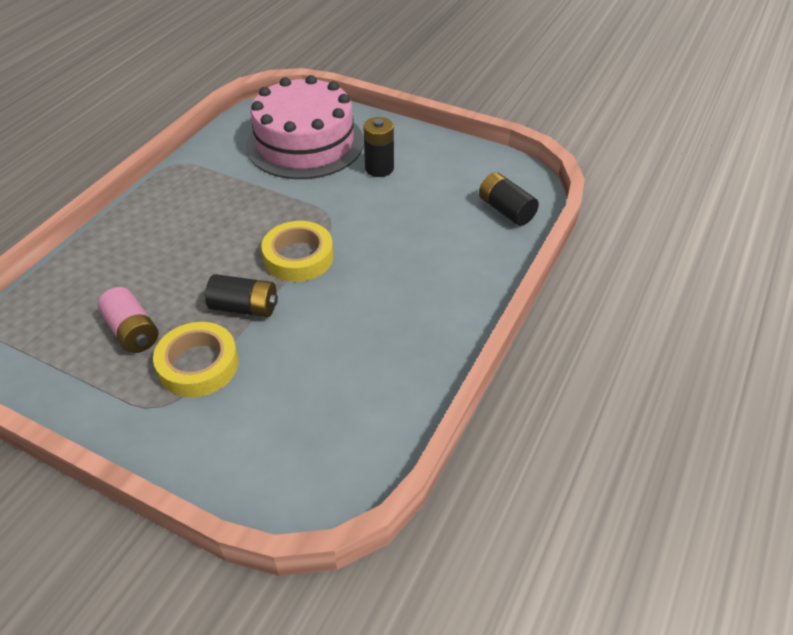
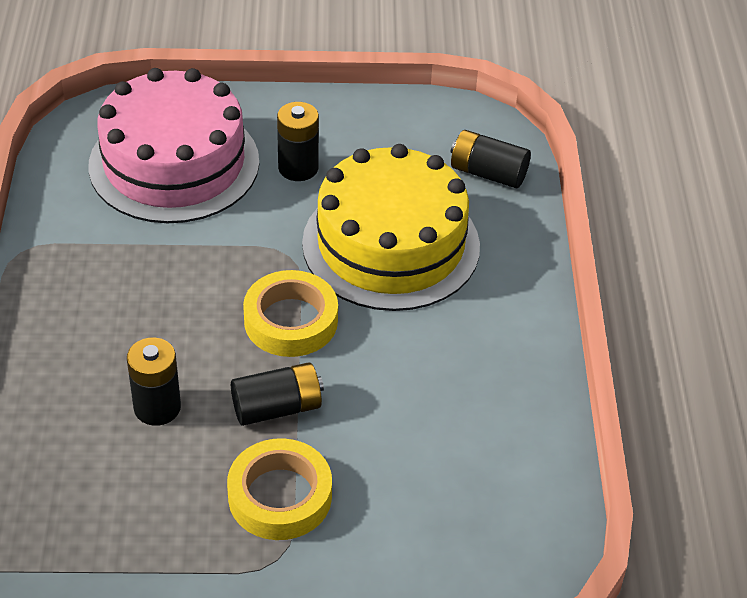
camera: 30 degrees left, 0 degrees up
(132, 332) = (165, 491): pink battery -> none
(173, 279) = (157, 407): none -> black battery
(402, 233) = (391, 244): none -> yellow cake

